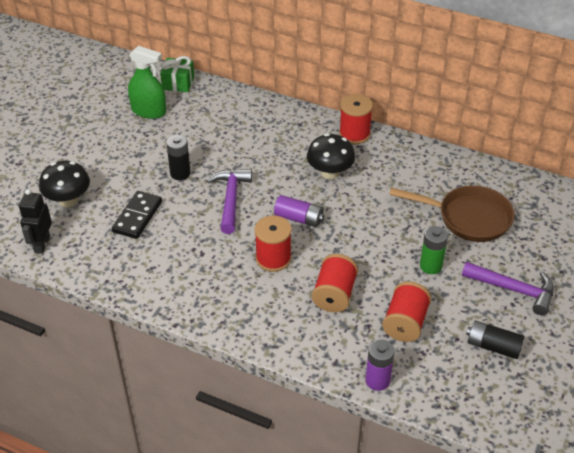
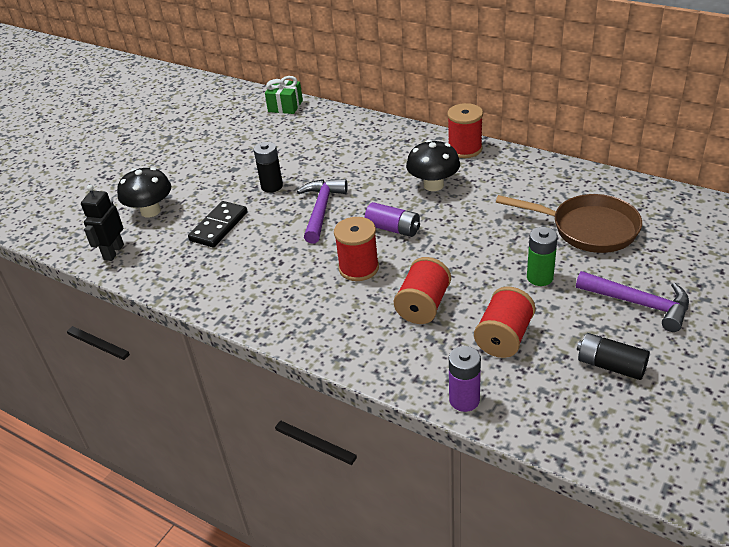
camera: 10 degrees right, 5 degrees down
(149, 111) = (250, 131): green spray bottle -> none

